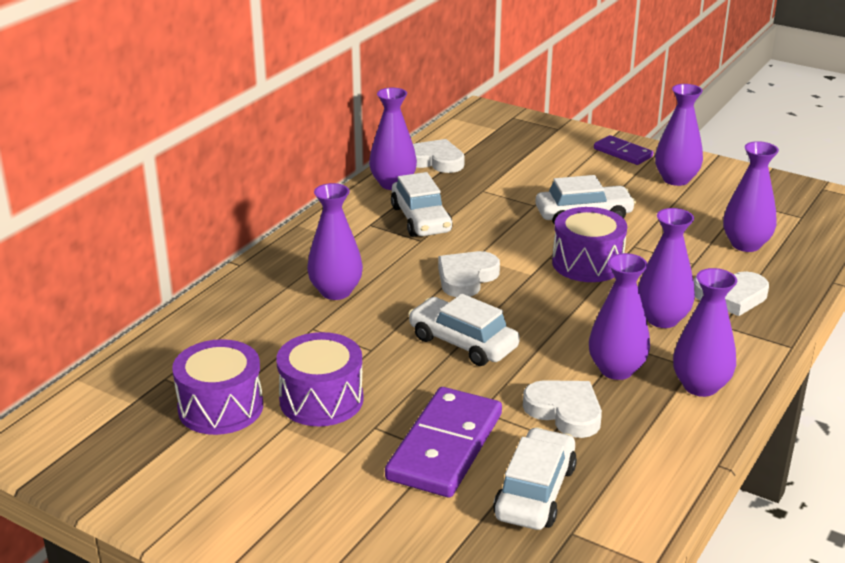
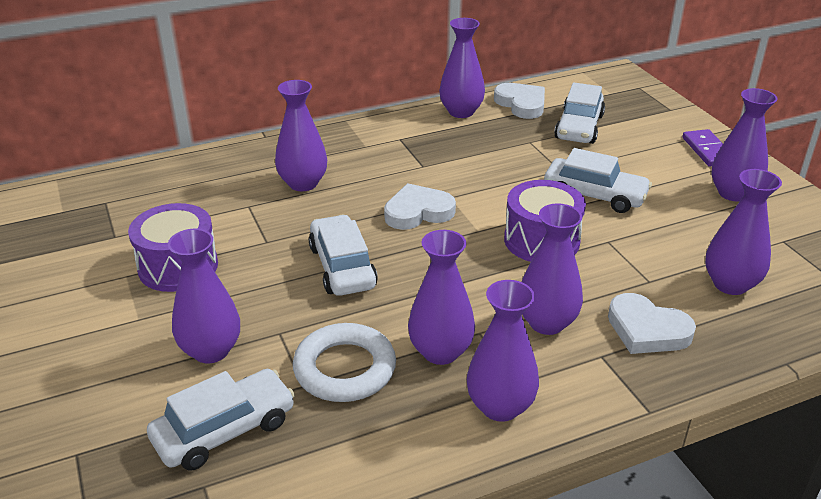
camera: 35 degrees right, 5 degrees up
(220, 407) = (107, 241): purple drum -> none
(421, 219) = (445, 149): white car -> white car (579, 127)
(445, 446) = (211, 350): purple domino -> purple vase
(565, 411) = (345, 369): white heart -> white ring

